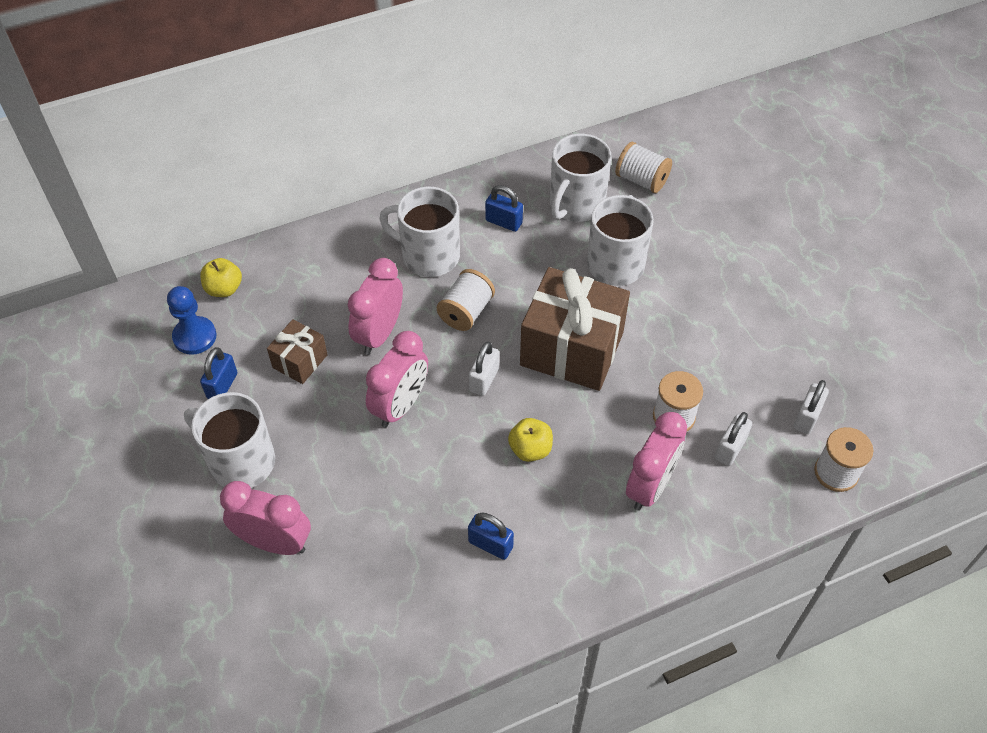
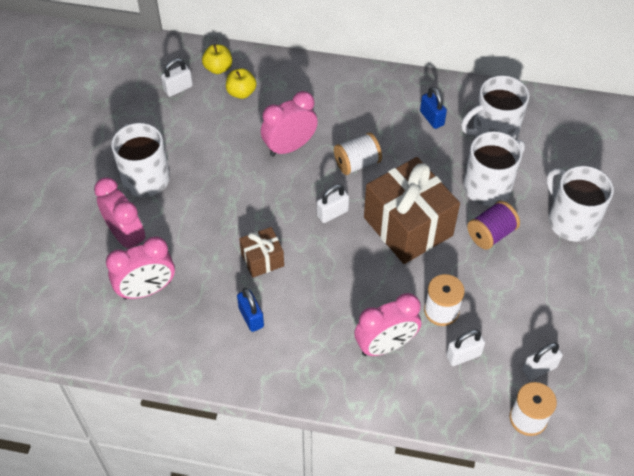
camera: 35 degrees right, 0 degrees up
(195, 337) = (178, 88): blue pawn -> white padlock
(222, 386) = (171, 127): blue padlock -> none
(300, 361) = (227, 137): brown gift -> brown gift (262, 260)
(400, 406) = (266, 199): pink clock -> pink clock (147, 290)
(429, 255) = (362, 114): white mug -> white mug (571, 221)
(530, 449) = (325, 274): yellow apple -> yellow apple (241, 93)
(641, 180) = (557, 140): white spool -> none
(657, 310) = (490, 234): none -> purple spool

